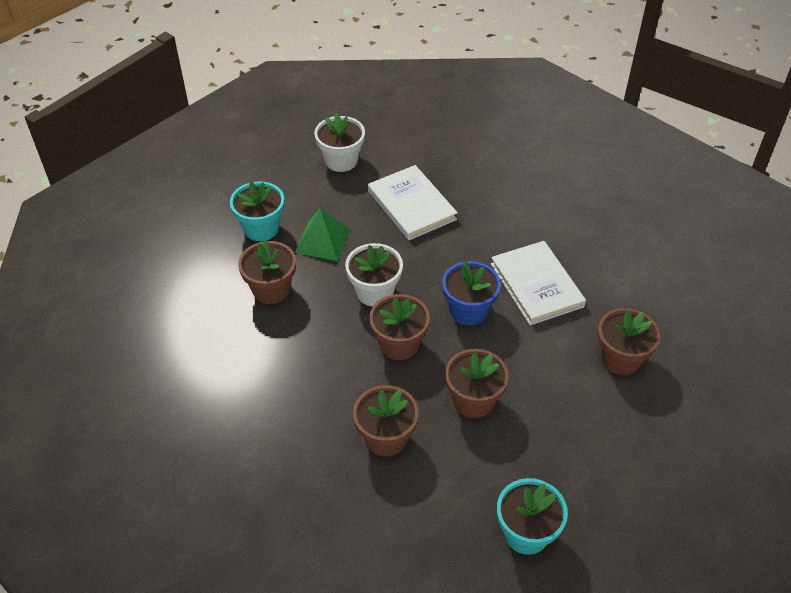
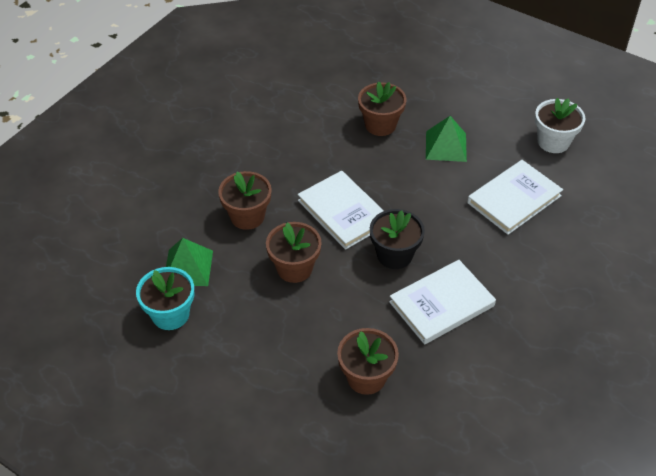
camera: 80 degrees right, 0 degrees up
(261, 228) = (446, 106): turquoise flower pot -> none
(374, 292) = (397, 188): white flower pot -> none
(399, 344) = (343, 212): brown flower pot -> white book
(456, 509) = (188, 267): none -> green pyramid
(468, 310) = (394, 255): blue flower pot -> black flower pot

